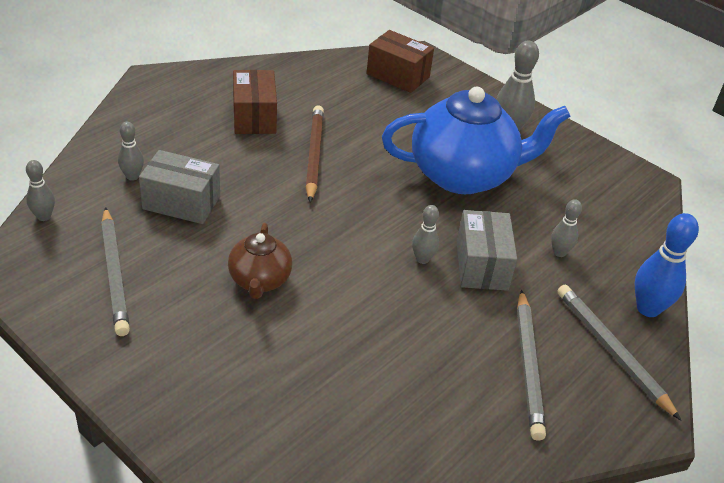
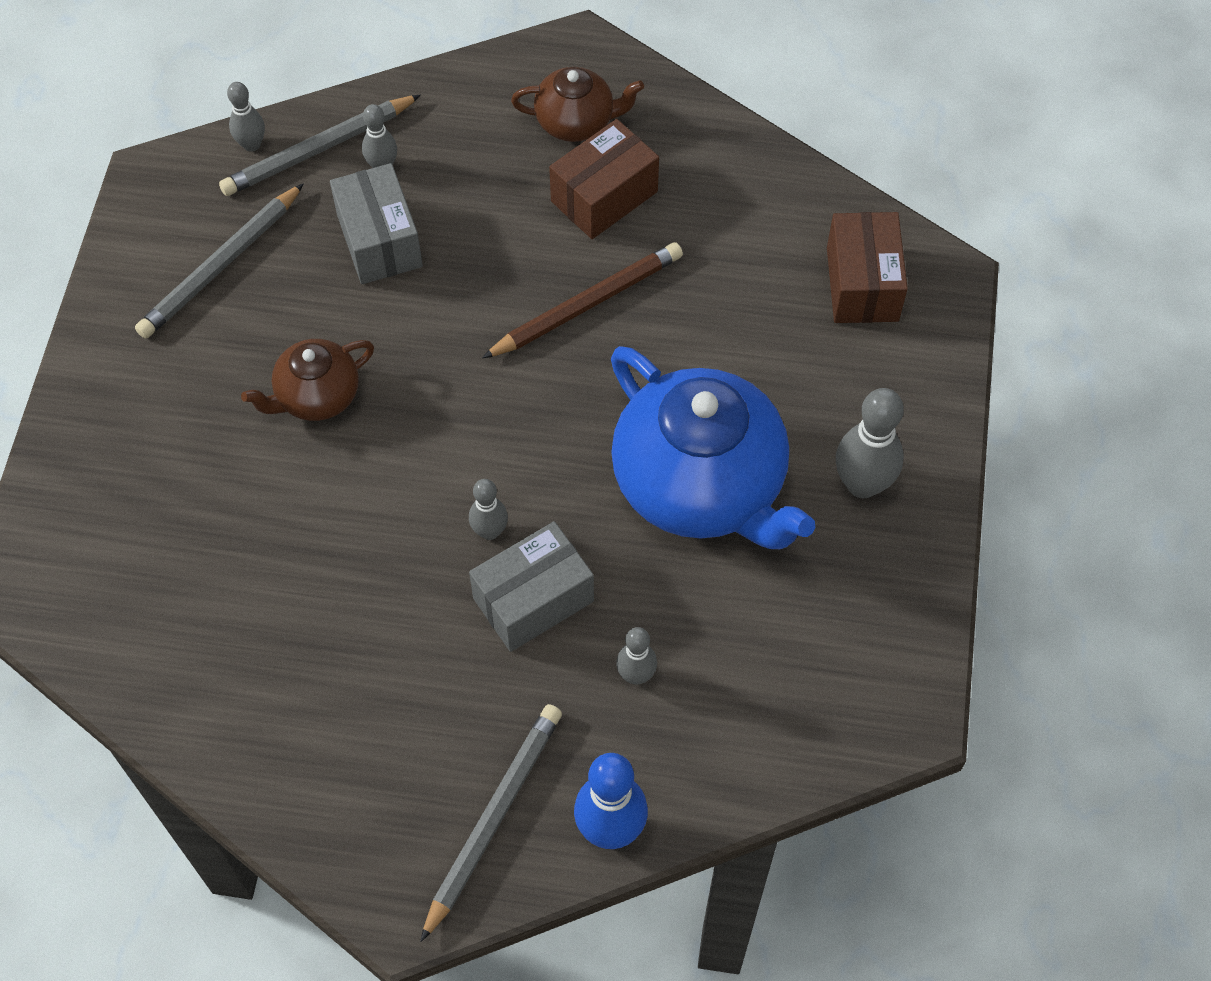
camera: 60 degrees right, 20 degrees up
(196, 102) = (576, 122): none -> brown teapot
(528, 366) = (393, 736): grey pencil -> grey pencil (318, 149)

